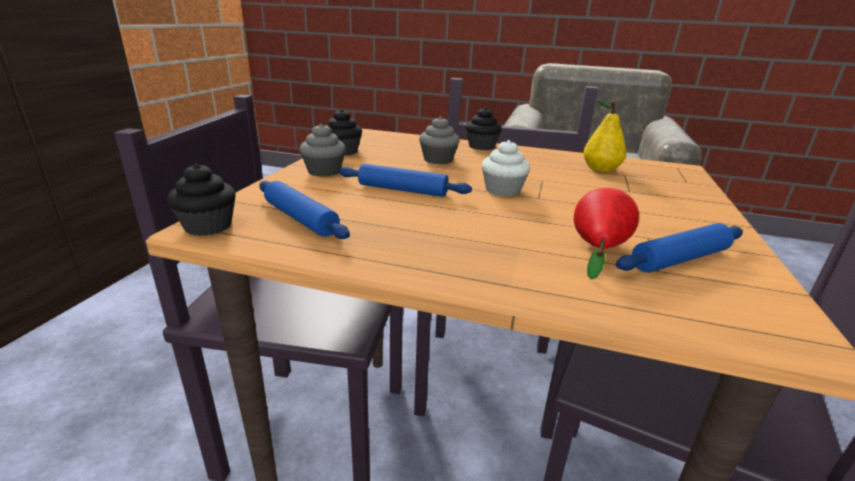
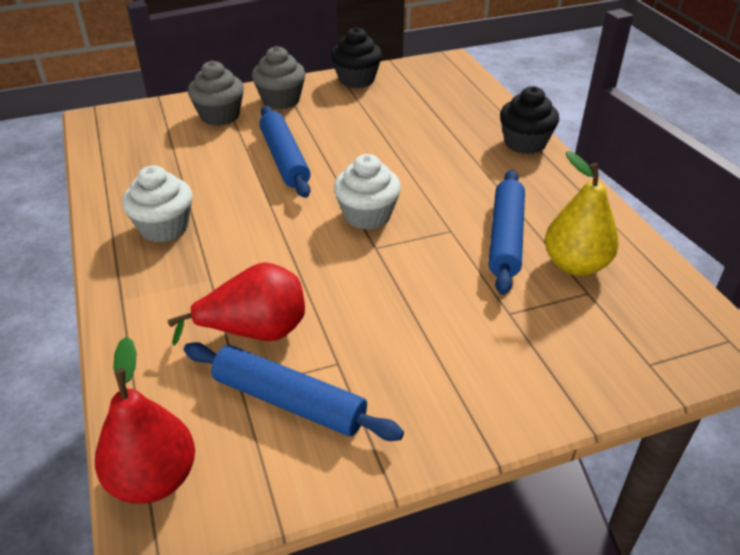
camera: 55 degrees right, 15 degrees up
(208, 226) = (101, 120): black cupcake -> none
(300, 218) = (155, 145): blue rolling pin -> blue rolling pin (505, 238)
(430, 245) = (164, 227): none -> white cupcake
(438, 160) = (416, 138): grey cupcake -> grey cupcake (220, 116)
(751, 326) = (154, 479): none -> red pear

